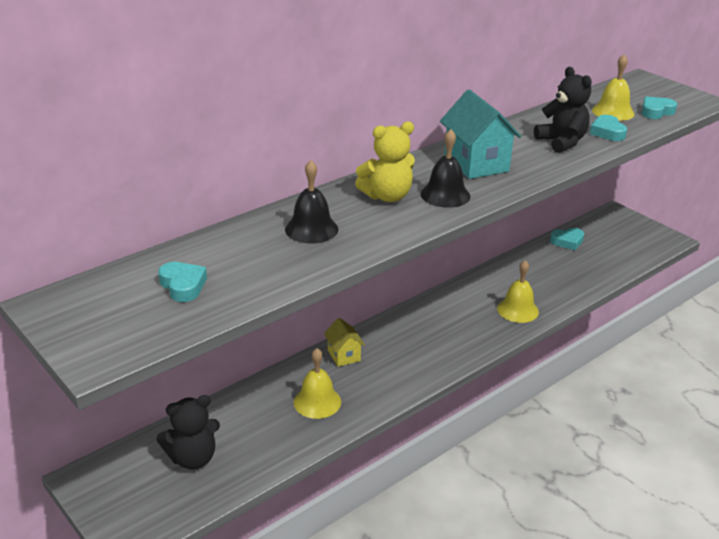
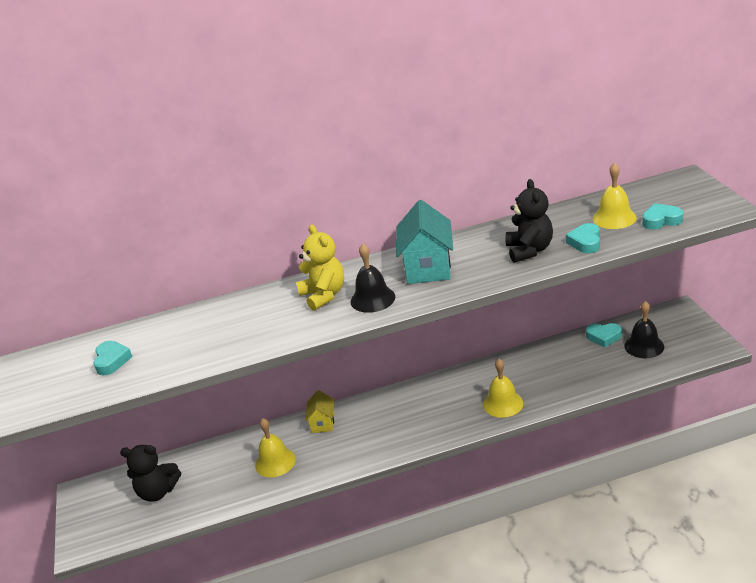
camera: 30 degrees right, 0 degrees up
(311, 229) = (239, 321): black bell -> black bell (644, 346)
(387, 196) = (324, 295): yellow teddy bear -> yellow teddy bear turned 120 degrees counterclockwise

